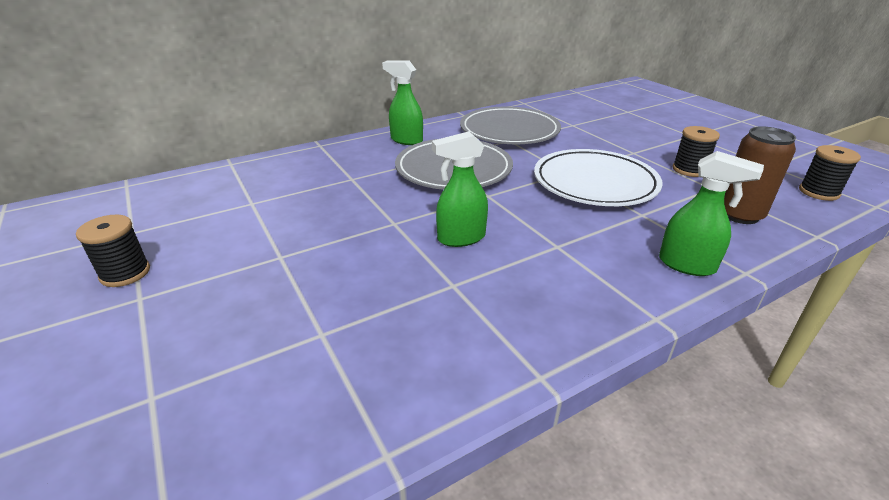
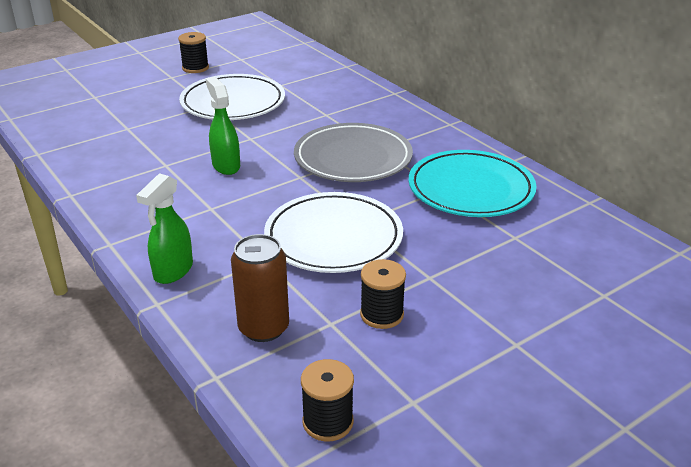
camera: 85 degrees right, 0 degrees up
(285, 236) = (233, 103): none -> white plate
(406, 140) = (419, 130): green spray bottle -> none
(509, 131) = (471, 189): grey plate -> turquoise plate

